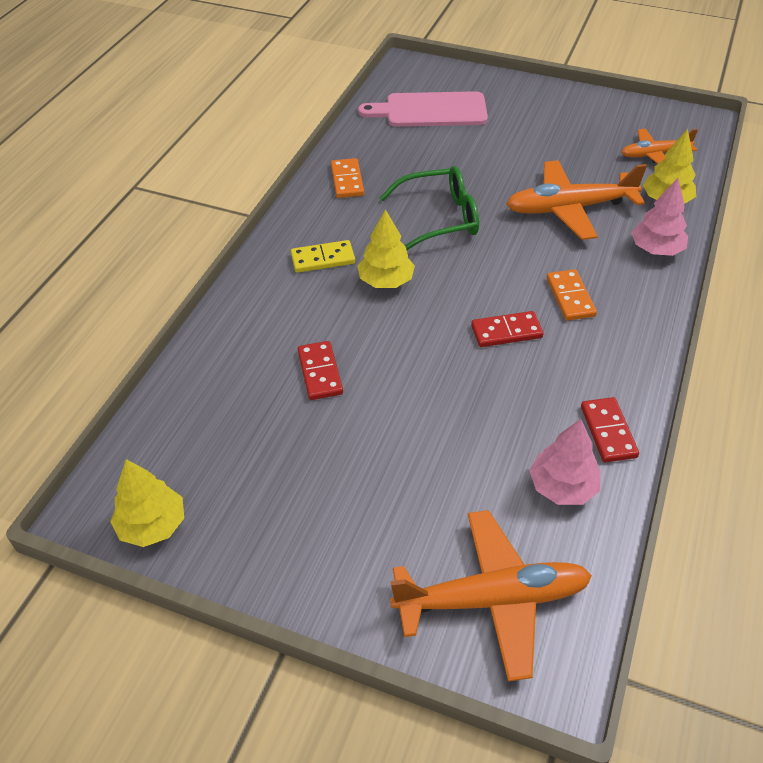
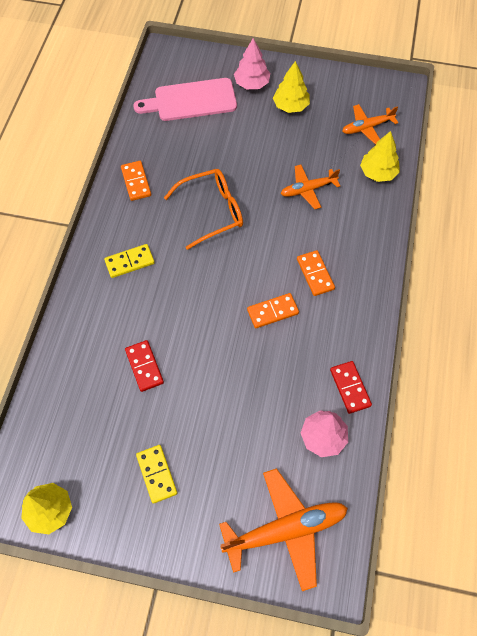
camera: 10 degrees left, 15 degrees up
(312, 501) = (156, 474): none -> yellow domino
(386, 281) = (180, 277): yellow tree -> yellow tree (290, 106)
(440, 218) = (212, 211): green glasses -> orange glasses
(506, 331) = (272, 311): red domino -> orange domino
(570, 208) = (308, 189): orange plane -> orange plane, size x0.59
(656, 249) = (373, 221): pink tree -> pink tree (252, 84)

